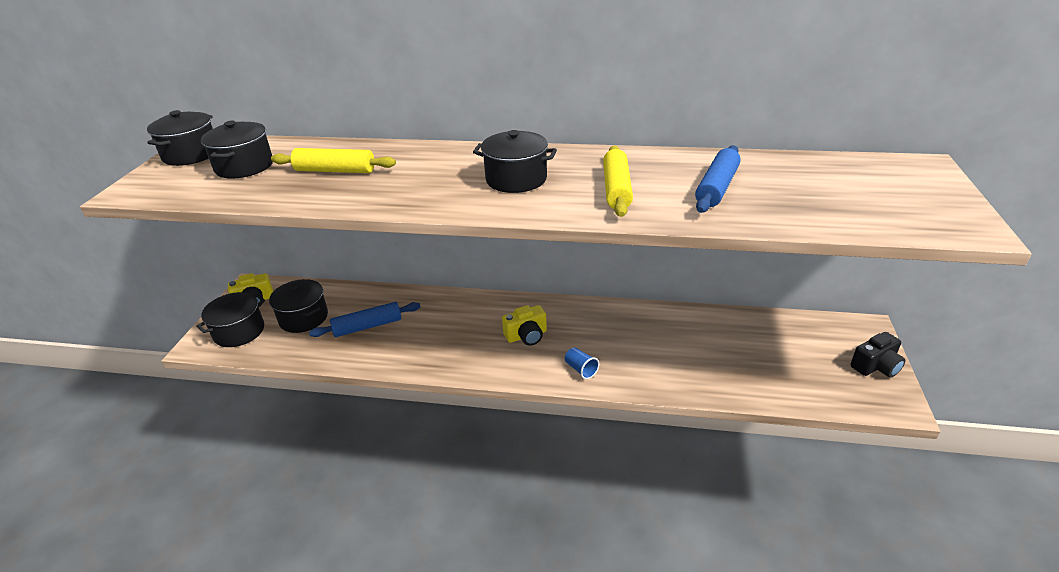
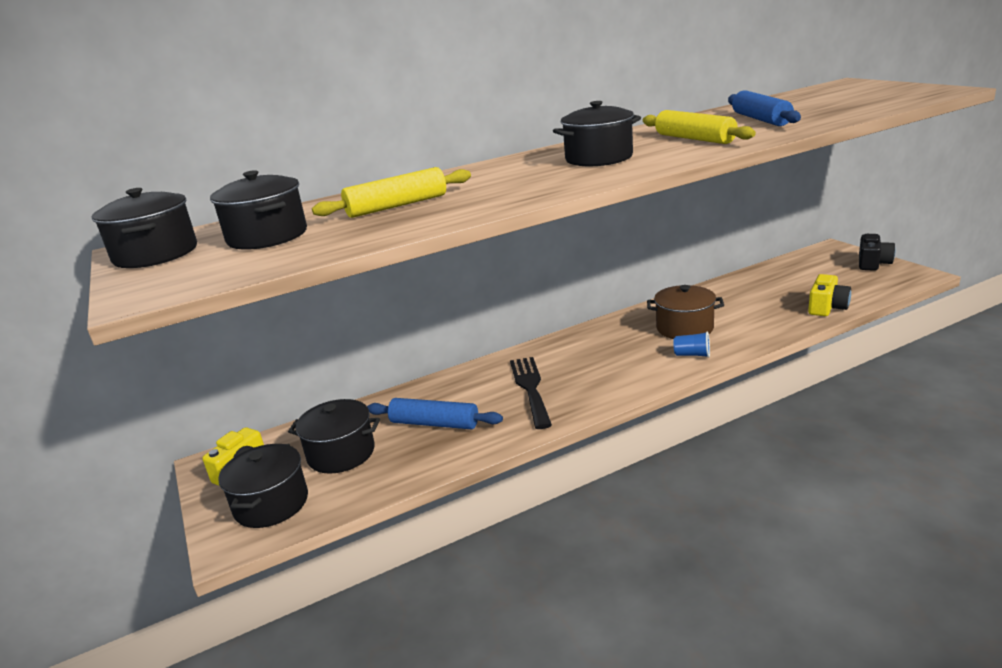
camera: 35 degrees left, 10 degrees down
(367, 326) = (434, 424): blue rolling pin -> blue rolling pin turned 75 degrees clockwise
(449, 332) = (530, 388): none -> black fork
(526, 336) = (607, 357): yellow camera -> yellow camera (827, 307)
(613, 341) = (684, 328): none -> brown pot

